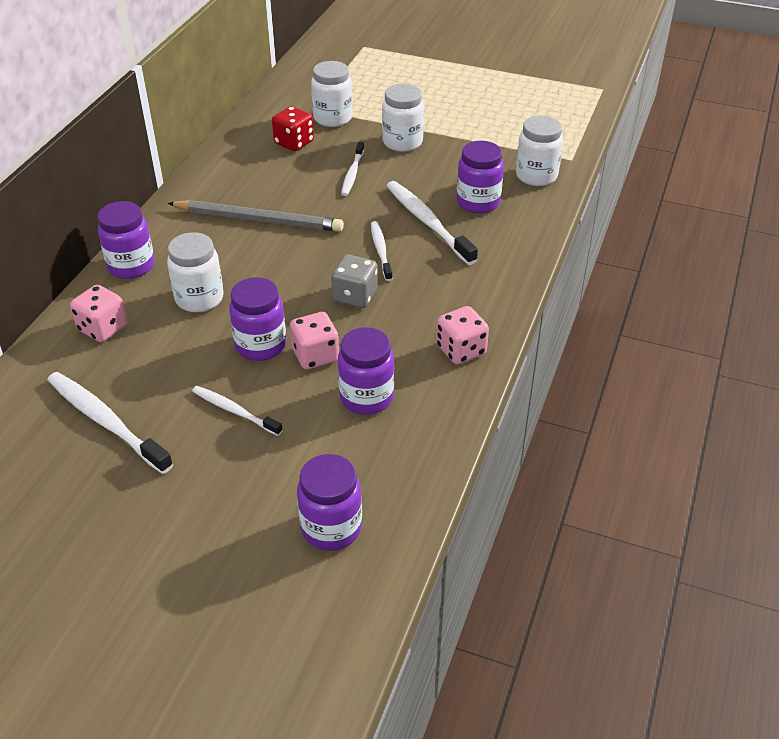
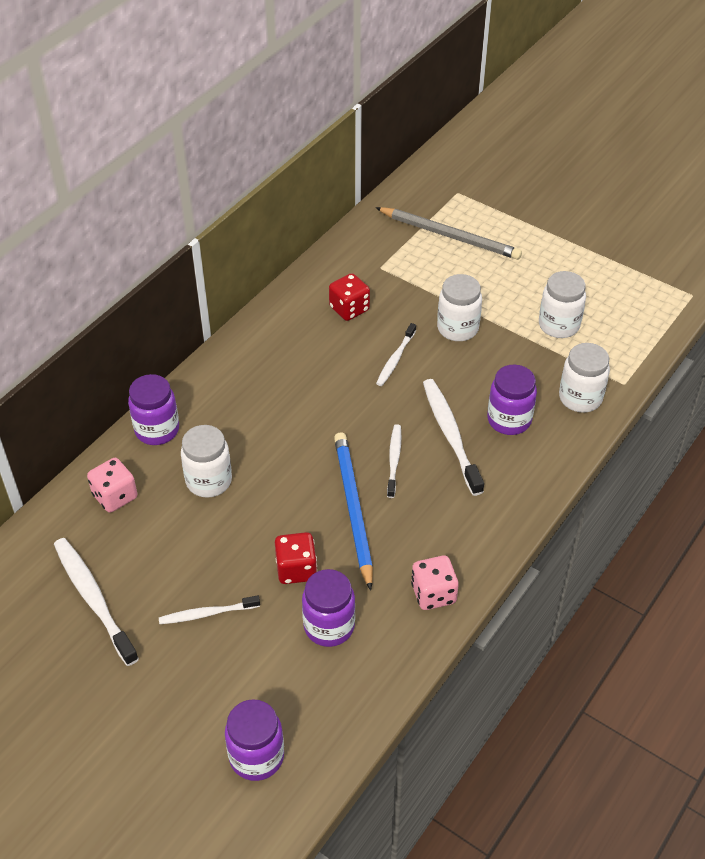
camera: 15 degrees right, 5 degrees up
(234, 411) = (207, 613): white toothbrush -> white toothbrush turned 60 degrees counterclockwise
(259, 219) = (288, 398): grey pencil -> grey pencil (450, 236)
(261, 345) = (250, 546): purple jar -> none
(315, 355) = (296, 569): pink dice -> red dice
(332, 118) = (397, 284): white jar -> white jar (558, 325)
(355, 296) = (353, 509): grey dice -> blue pencil

